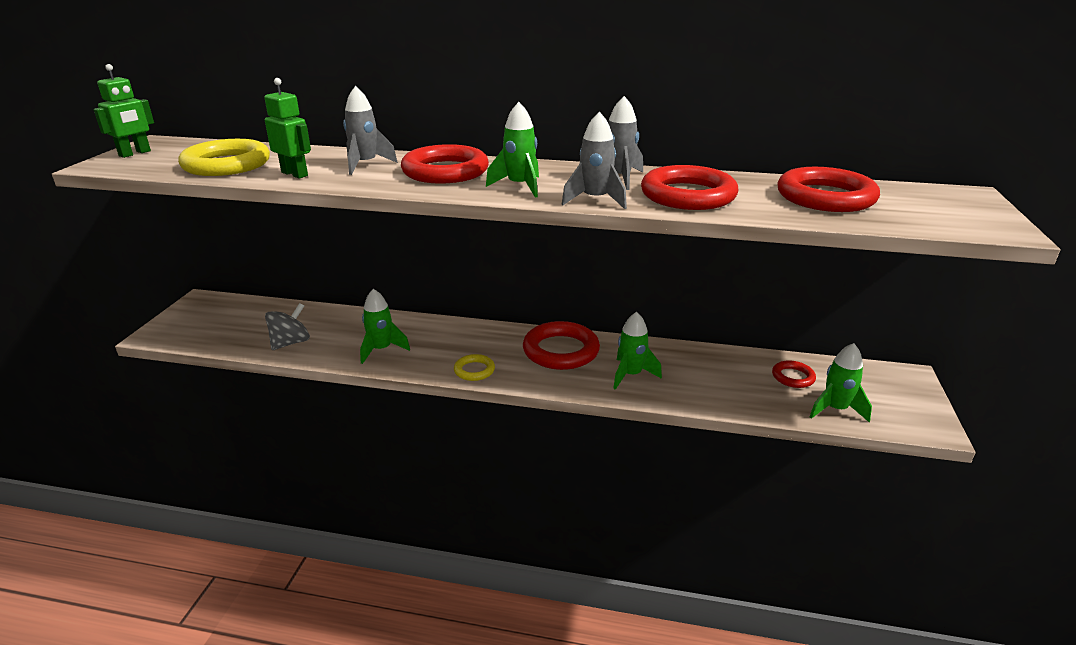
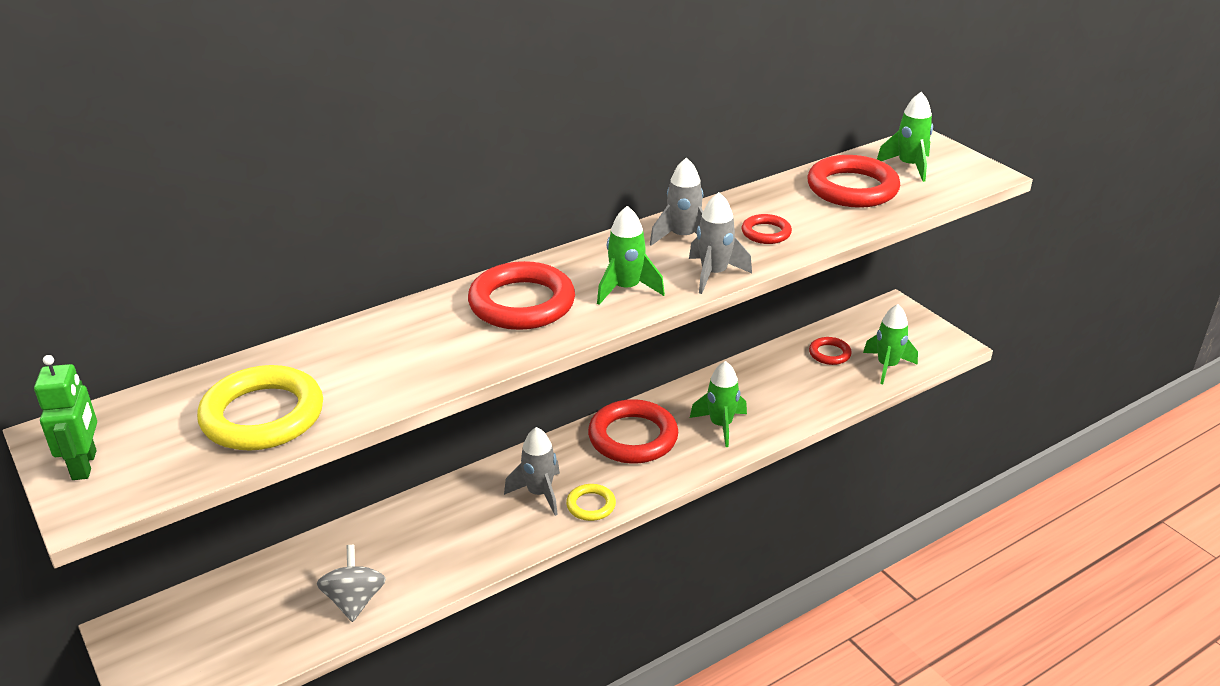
camera: 45 degrees left, 5 degrees up
(295, 174) = (379, 386): green robot -> none
(365, 165) = (423, 335): grey rocket -> grey rocket (539, 493)
(381, 350) = (468, 543): green rocket -> green rocket (909, 166)
(688, 195) = (766, 233): red ring -> red ring, size x0.51

